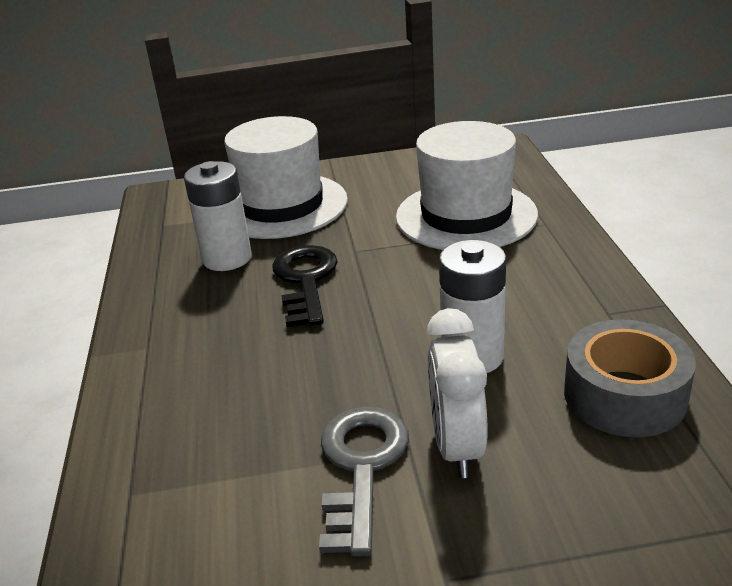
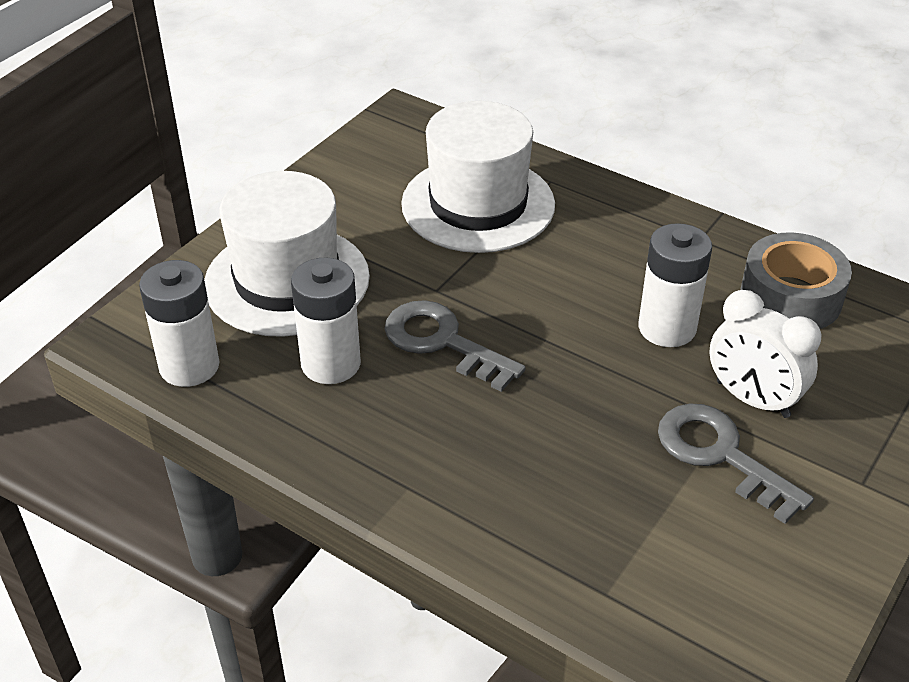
camera: 50 degrees left, 10 degrees up
(163, 223) = (189, 366): none -> white battery
(305, 280) = (442, 342): black key -> grey key

